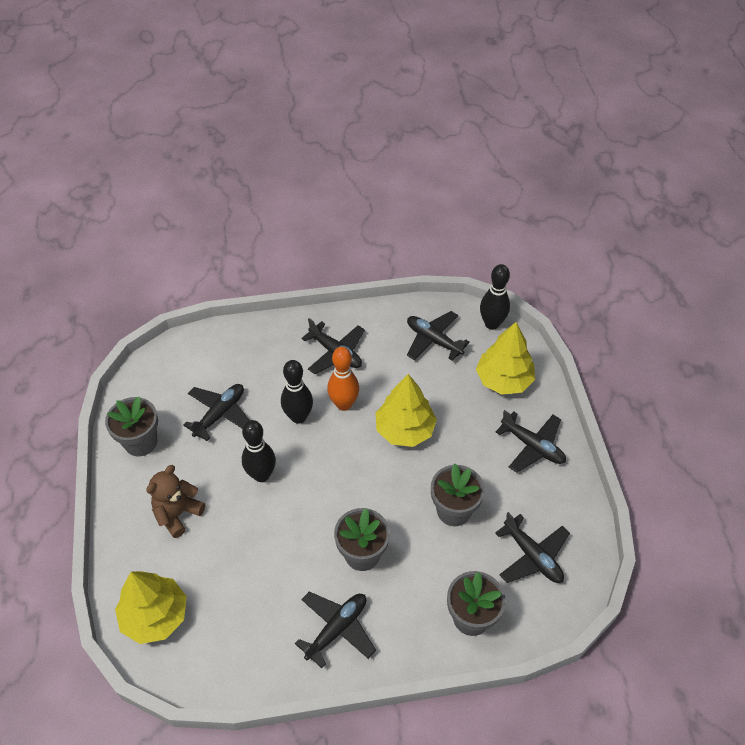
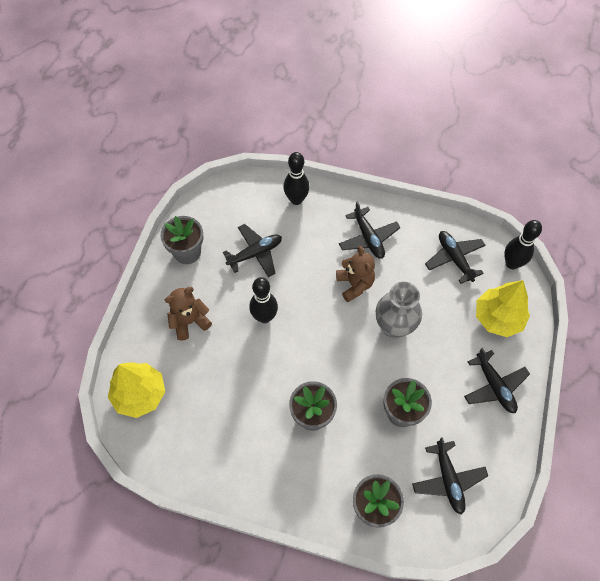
camera: 25 degrees right, 10 degrees up
(298, 417) = (314, 281): black bowling pin -> black bowling pin (296, 199)
(337, 629) = (265, 466): black plane -> none
(344, 404) = (355, 284): orange bowling pin -> brown teddy bear
(405, 430) = (394, 327): yellow tree -> grey vase

